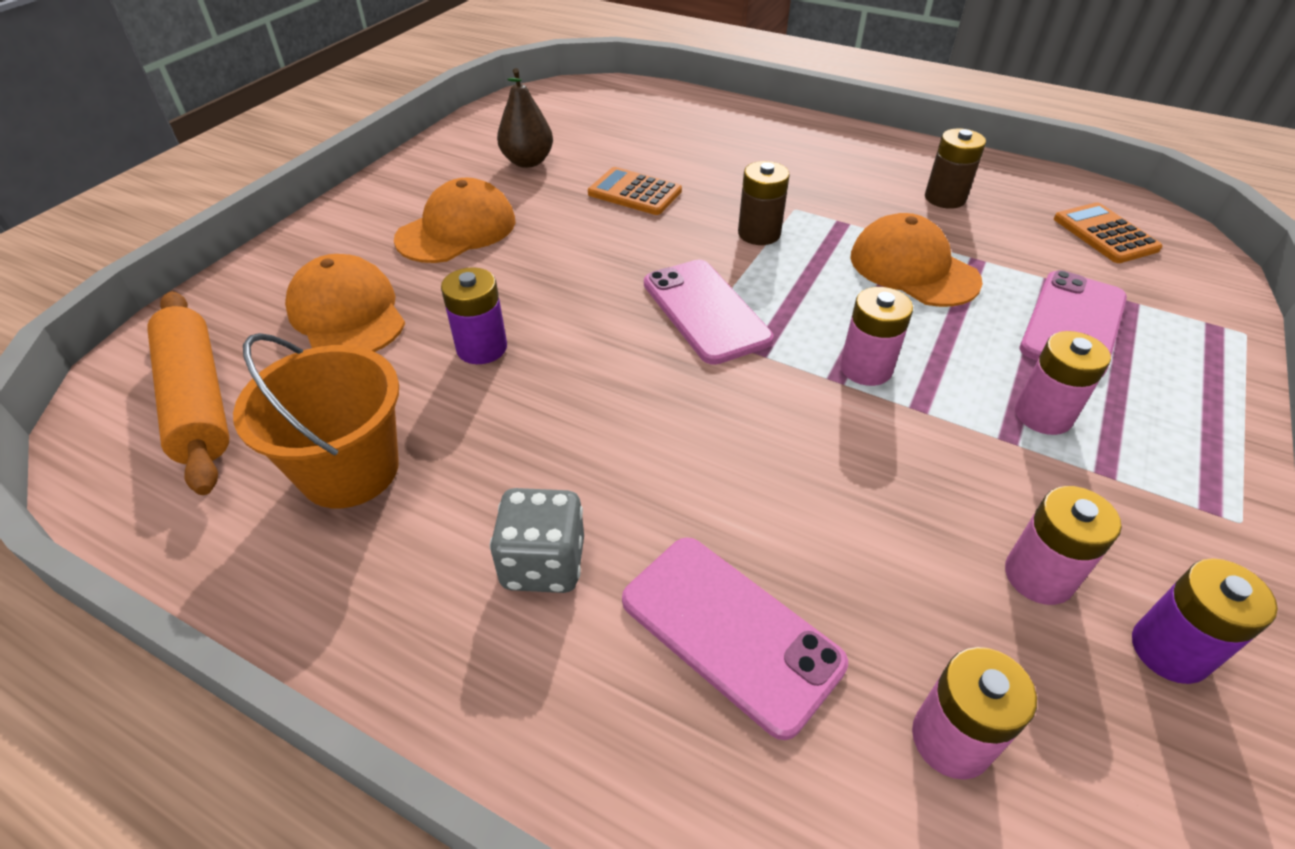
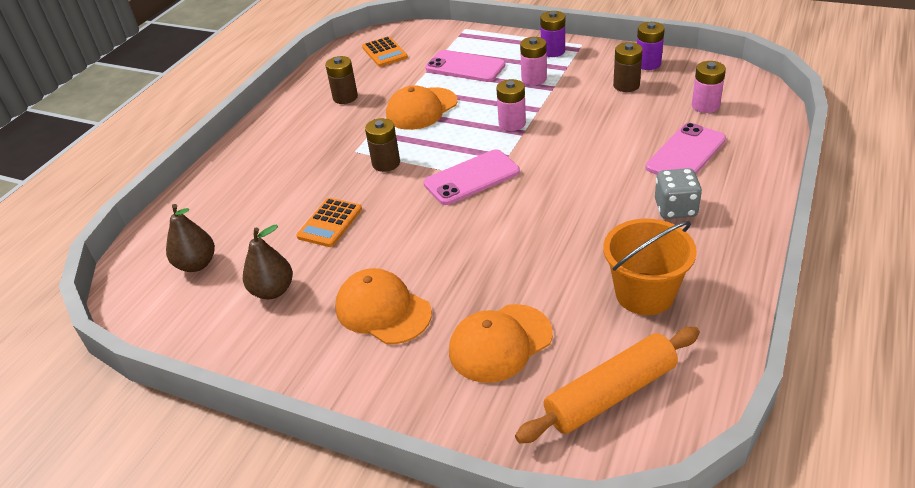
camera: 90 degrees left, 5 degrees down
(481, 348) = (524, 264): purple battery -> purple battery (553, 51)
(592, 118) = (196, 264): none -> brown pear
(1038, 576) = (626, 85): pink battery -> brown battery
(1105, 234) = (384, 52): orange calculator -> orange calculator turned 90 degrees counterclockwise

